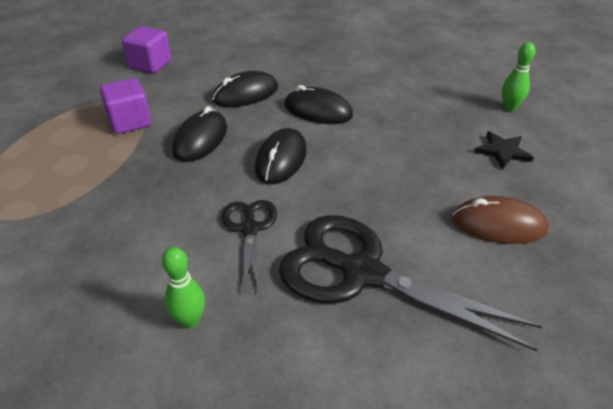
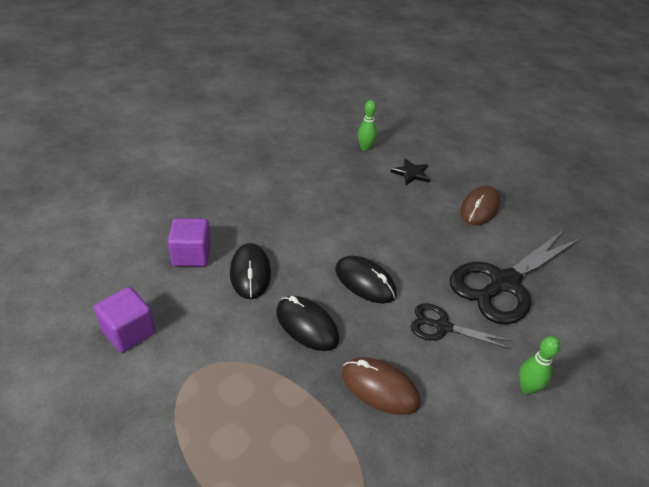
camera: 70 degrees left, 0 degrees up
(130, 122) = (241, 374): purple cube -> purple cube (191, 255)
(144, 201) = (380, 388): none -> brown mouse
(318, 111) = (308, 238): black mouse -> none

